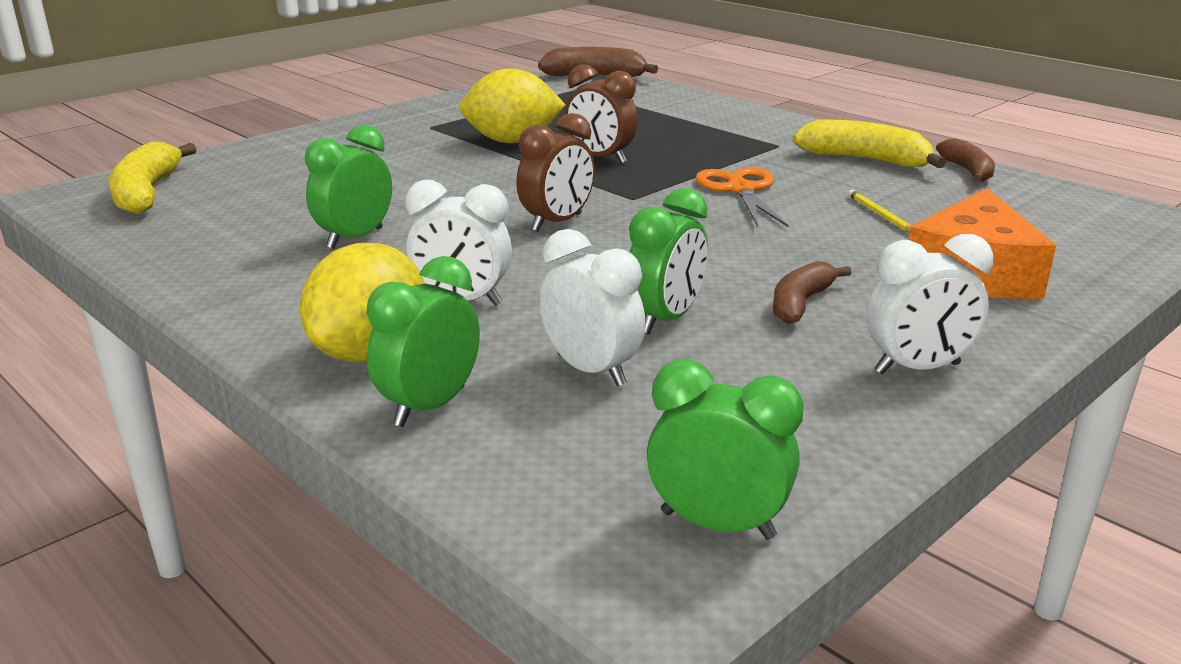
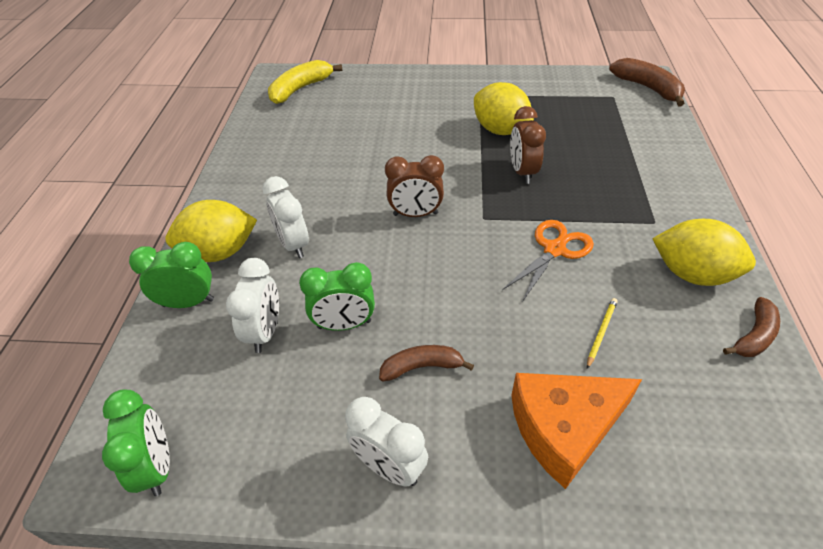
camera: 50 degrees right, 20 degrees up
(355, 238) = (322, 170): green clock -> none
(866, 160) = (692, 274): yellow banana -> yellow lemon

